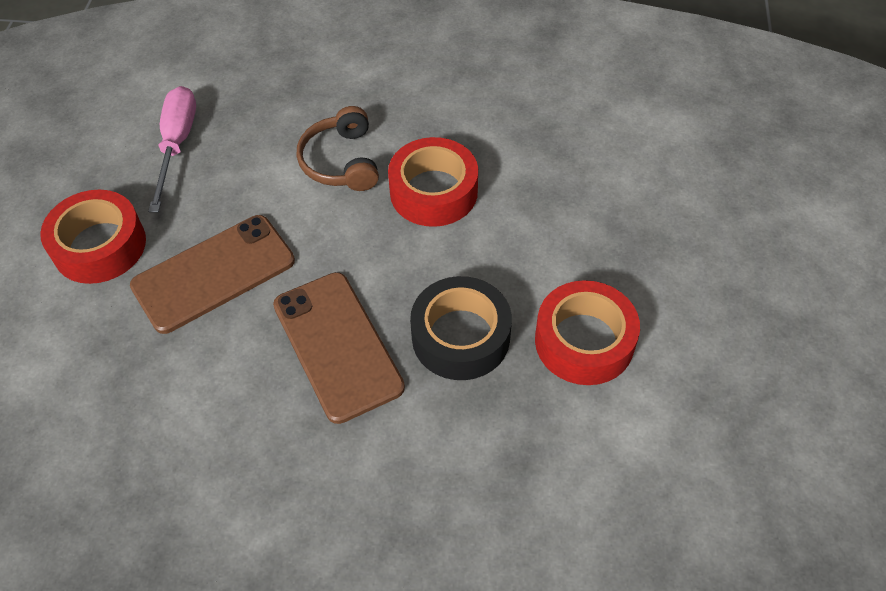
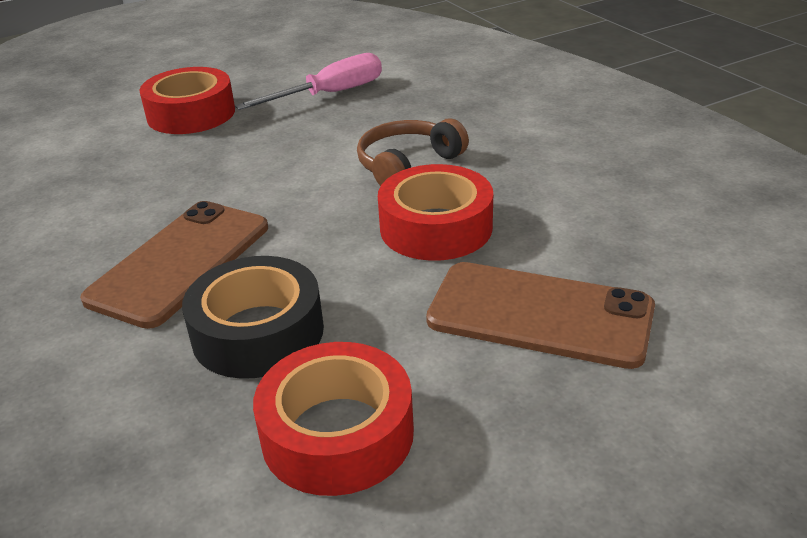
camera: 55 degrees right, 20 degrees down
(214, 274) = (208, 168): brown phone -> brown phone (540, 315)

